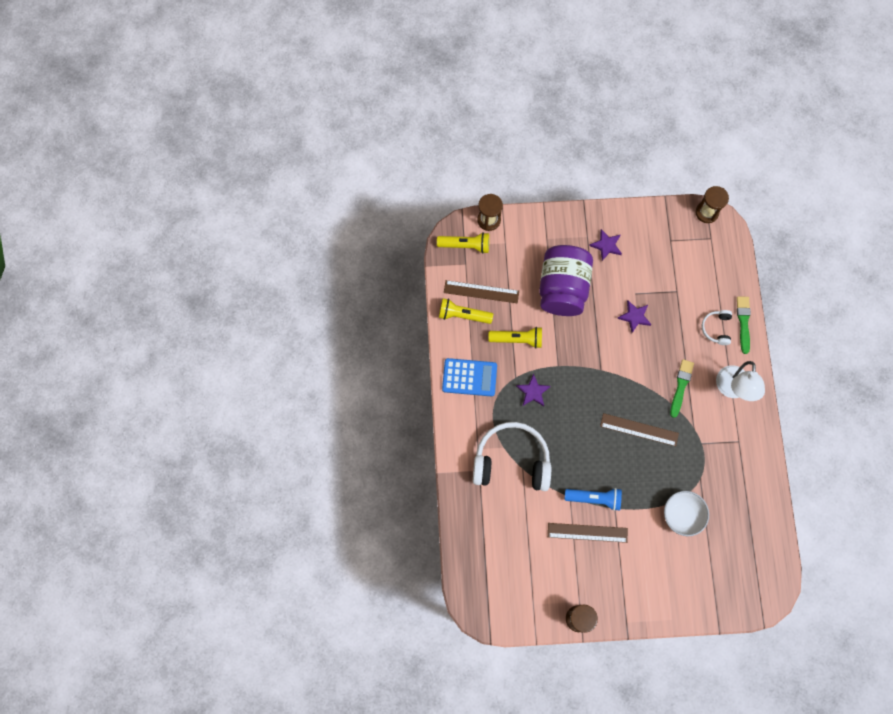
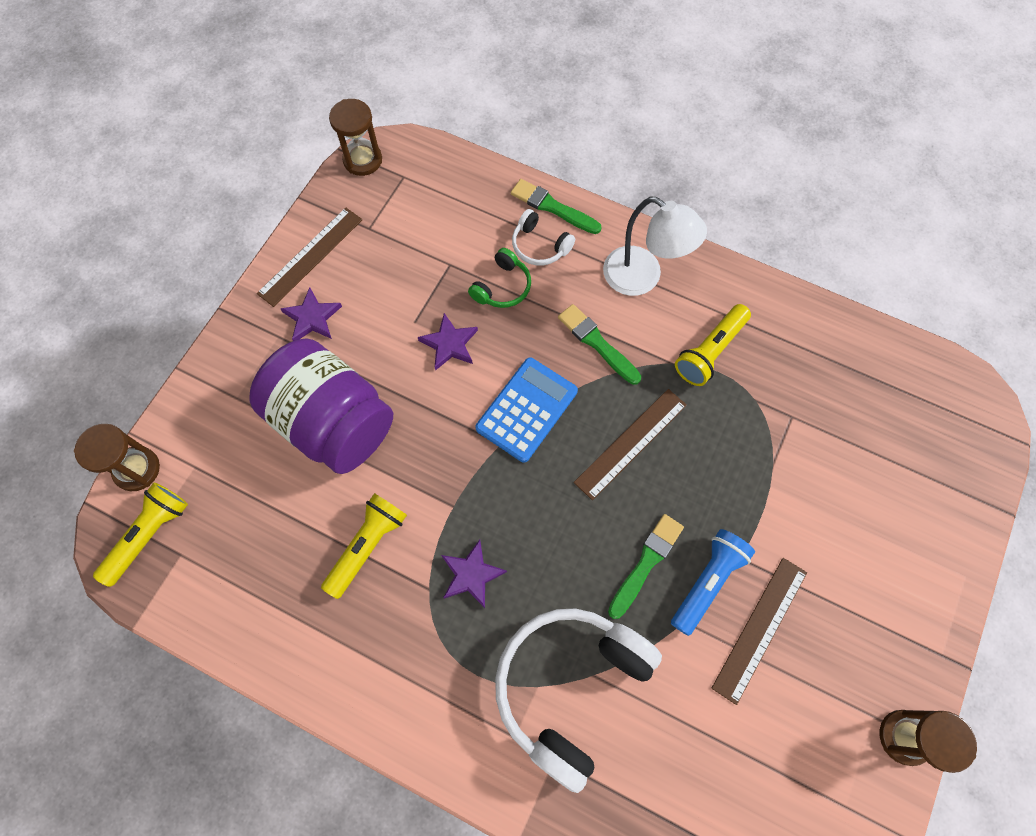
camera: 60 degrees left, 5 degrees down
(463, 315) = (263, 614): yellow flashlight -> yellow flashlight (710, 351)
(469, 377) = (379, 672): blue calculator -> blue calculator (526, 410)
(481, 292) = (246, 557): brown ruler -> brown ruler (311, 256)
(586, 466) = (646, 563): none -> green brush
(681, 324) = (502, 287): none -> green headphones
(682, 515) = (801, 461): white bowl -> none

